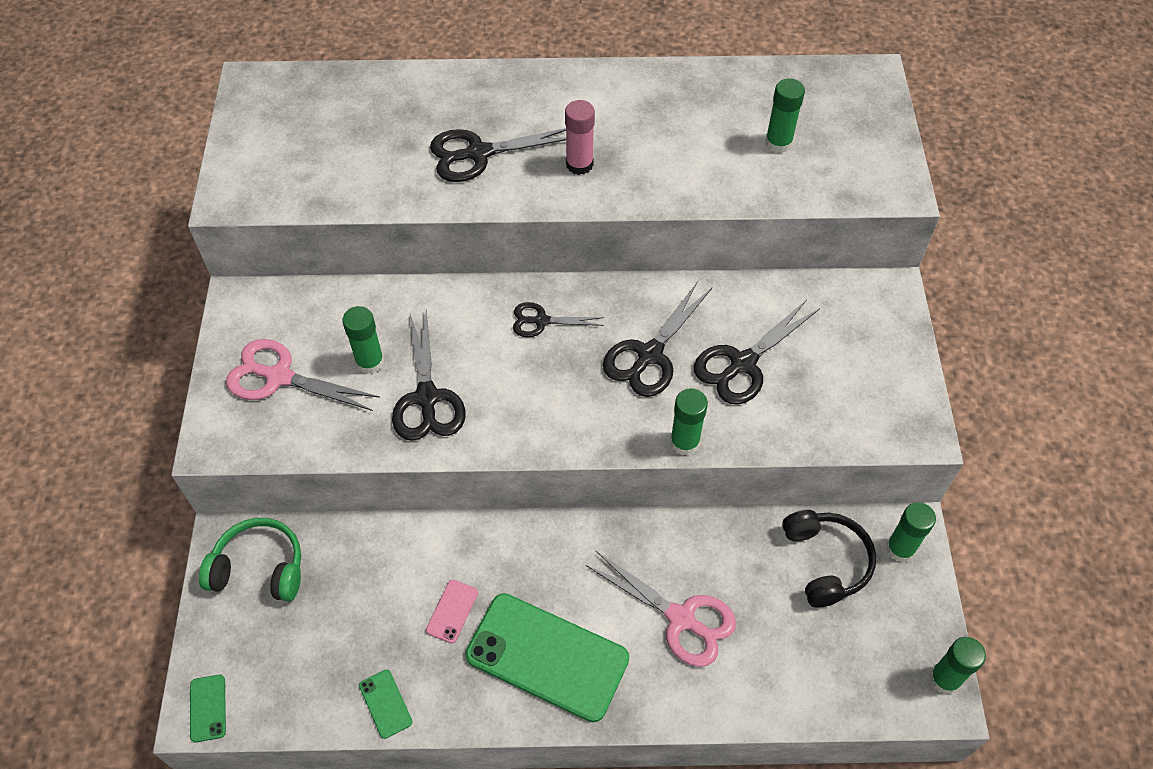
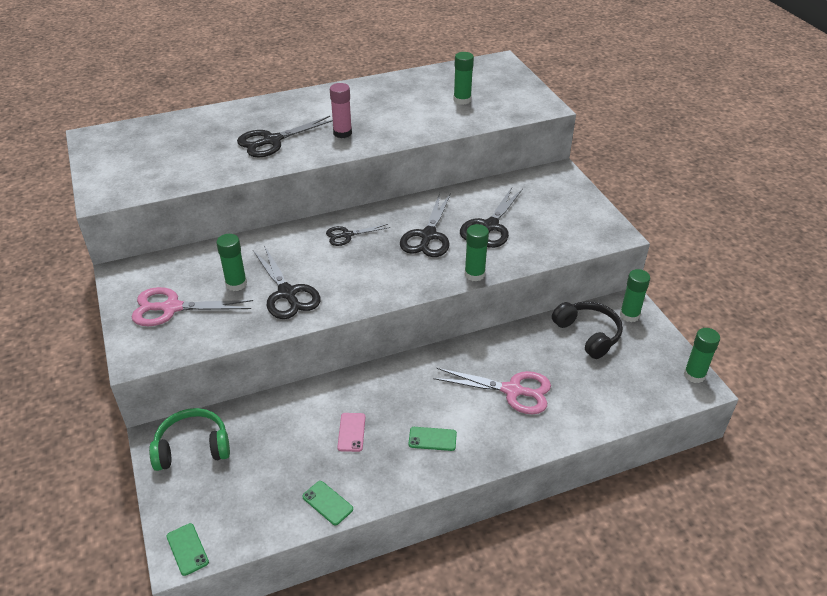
camera: 20 degrees left, 15 degrees down
(547, 656) = (432, 439): green phone -> green phone, size x0.41

